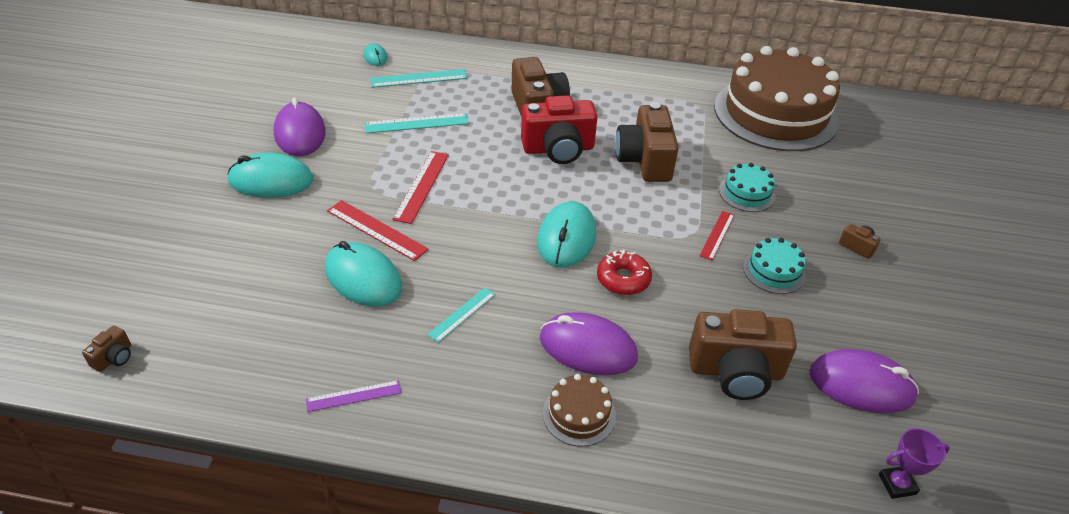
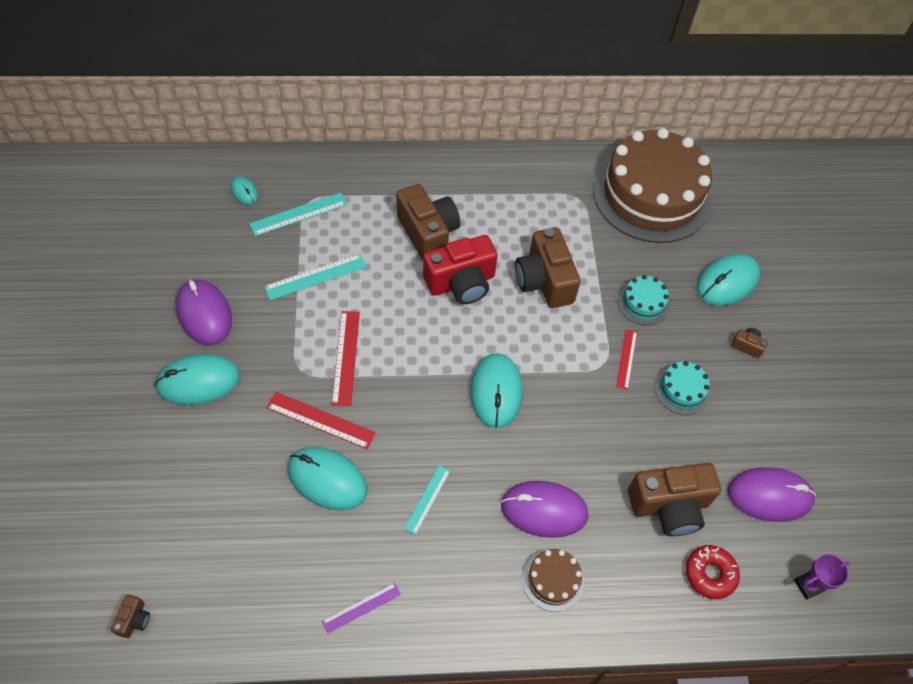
camera: 15 degrees left, 15 degrees up
(623, 279) = (556, 428): red donut -> red donut (710, 574)
(844, 191) = (727, 282): none -> turquoise mouse

